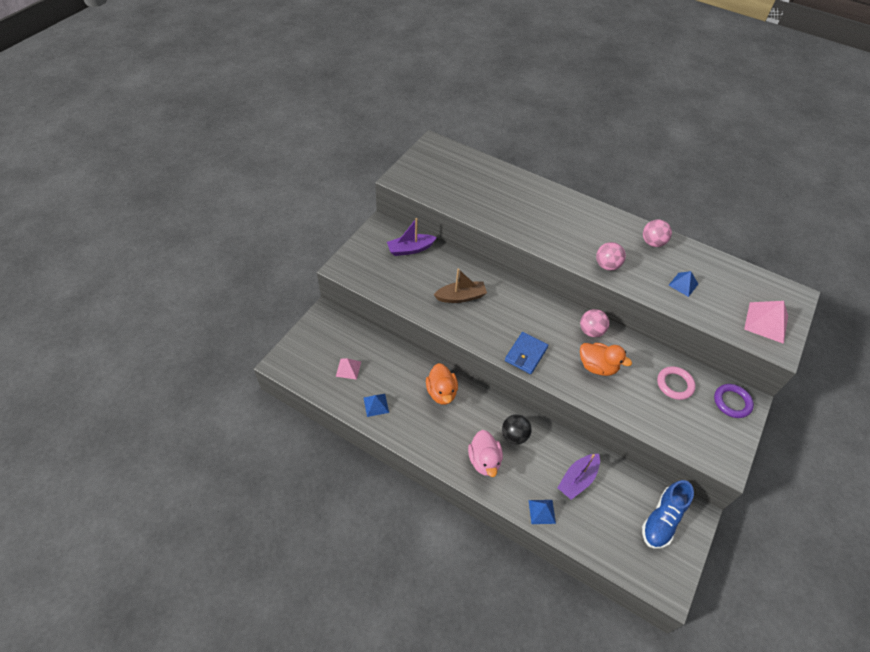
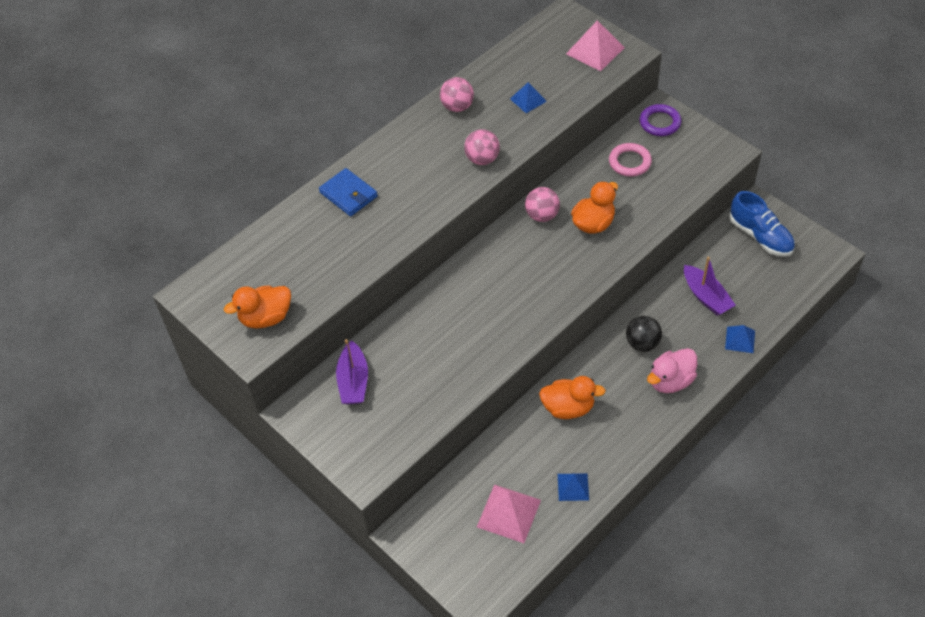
camera: 70 degrees left, 0 degrees up
(348, 369) = (509, 513): pink pyramid -> pink pyramid, size x1.65
(425, 180) = (266, 318): none -> orange duck
(461, 297) = (456, 337): brown boat -> none
(484, 460) = (670, 381): pink duck -> pink duck turned 135 degrees clockwise
(526, 354) = (562, 288): blue wallet -> blue wallet (348, 194)

